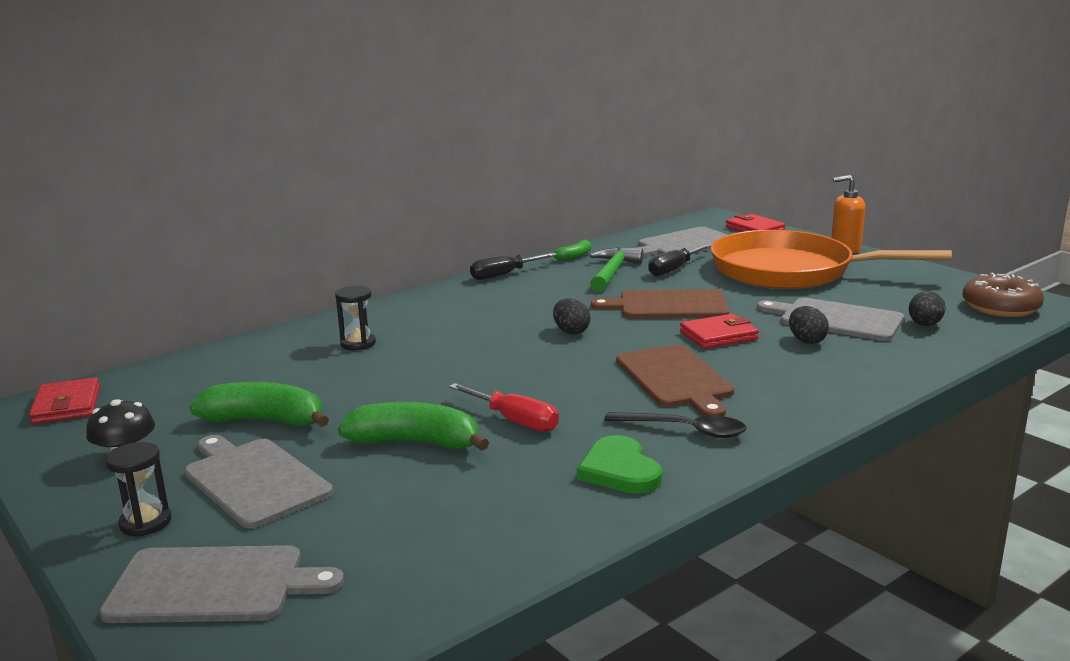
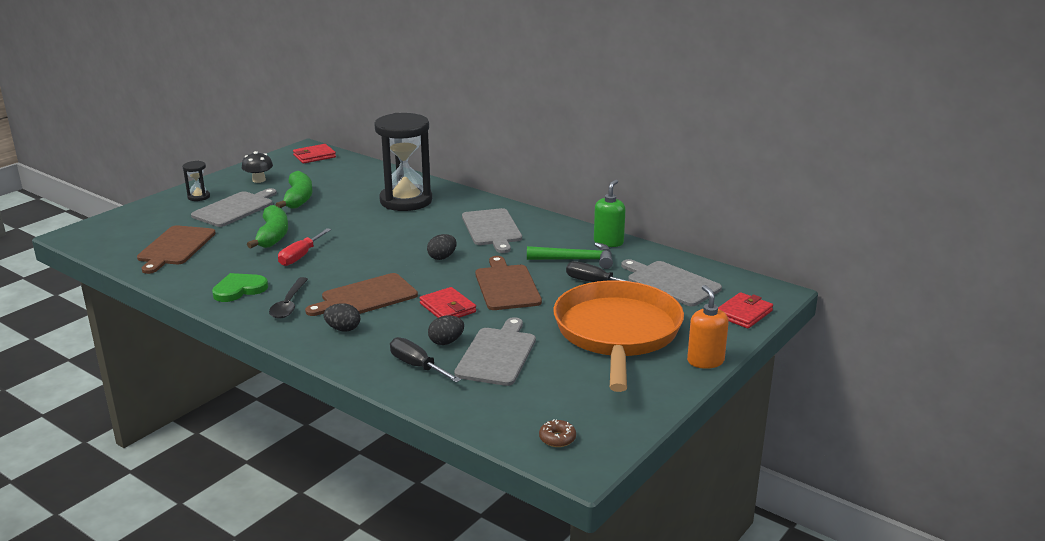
camera: 75 degrees right, 5 degrees up
(213, 585) = (147, 219): grey cutting board -> grey cutting board (492, 229)
(358, 344) = (406, 201): black hourglass -> black hourglass, size x2.39
(400, 540) = (175, 247): none -> brown cutting board
(504, 275) = (551, 223): black screwdriver -> black screwdriver (417, 366)
(573, 257) = (608, 242): green banana -> green soap dispenser
(924, 325) = (497, 395): black egg -> black egg (343, 329)
(1000, 307) = (557, 438): brown donut -> brown donut, size x0.50

